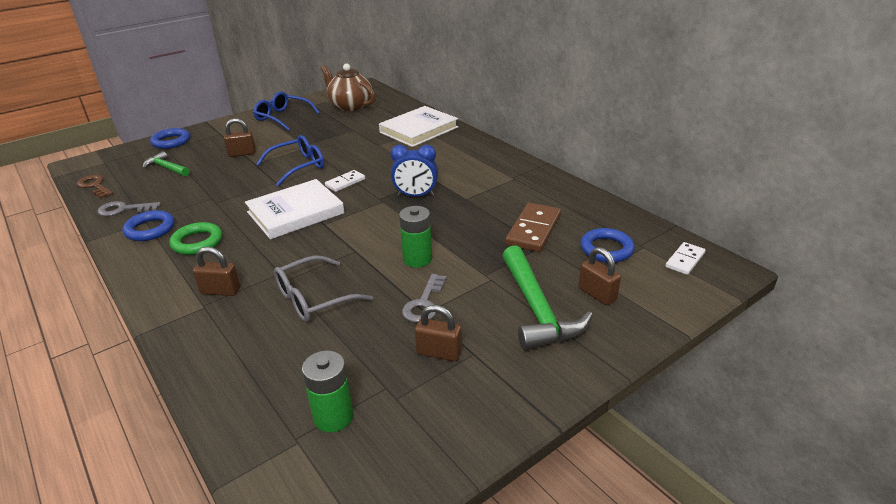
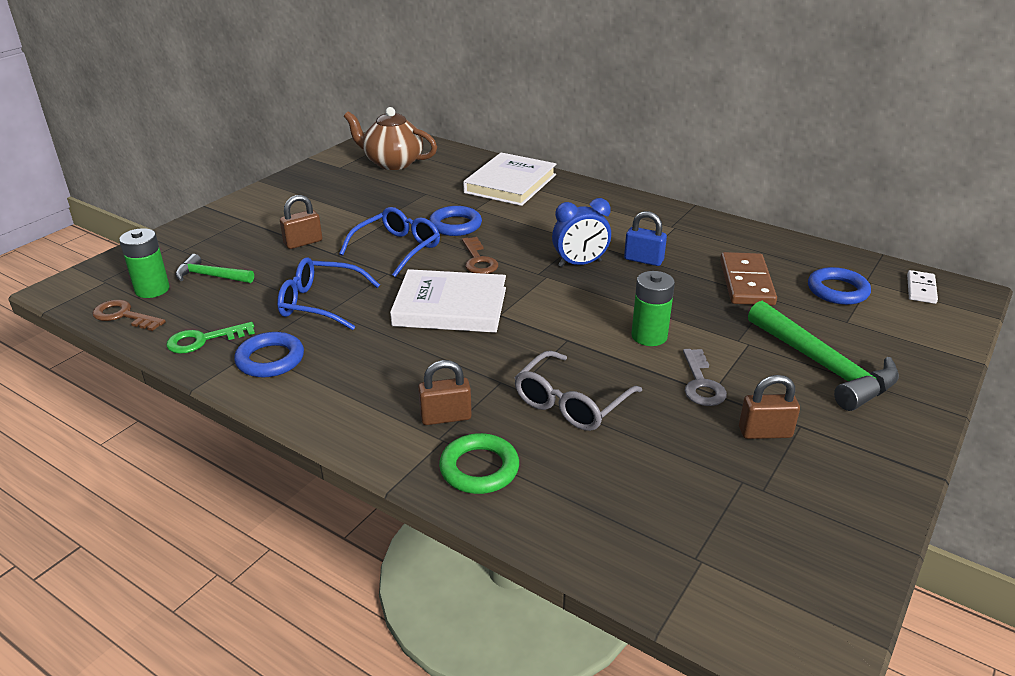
camera: 20 degrees left, 0 degrees up
(124, 209) = (203, 340): grey key -> green key
(171, 142) = (180, 240): blue ring -> blue ring (455, 225)
(197, 242) = (354, 364): green ring -> green ring (479, 468)
(283, 117) = (314, 188): blue glasses -> blue glasses (320, 303)
(295, 213) = (450, 307): white book -> white book turned 60 degrees clockwise
(333, 417) = (715, 525): green battery -> green battery (152, 289)
(345, 182) = (478, 260): white domino -> brown key
(466, 200) = (643, 260): none -> blue padlock
(597, 294) = (868, 339): brown padlock -> none

